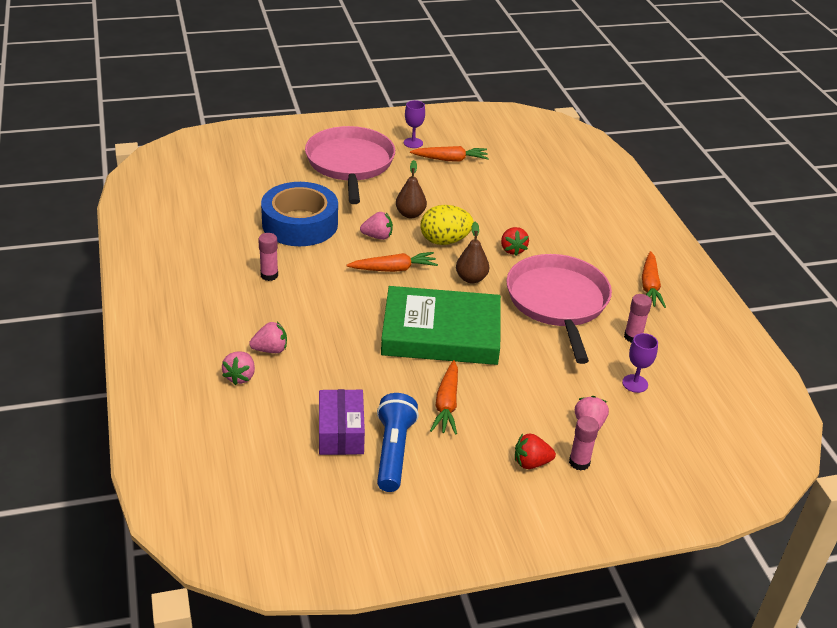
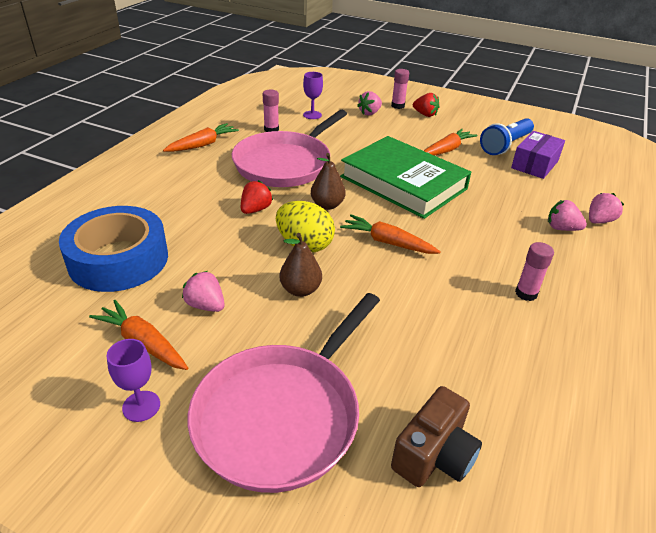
camera: 140 degrees left, 0 degrees up
(269, 178) = (434, 455): none -> brown camera
(300, 224) = (445, 342): blue tape -> blue tape (119, 259)
(377, 236) = (367, 281): pink strawberry -> pink strawberry (206, 305)

